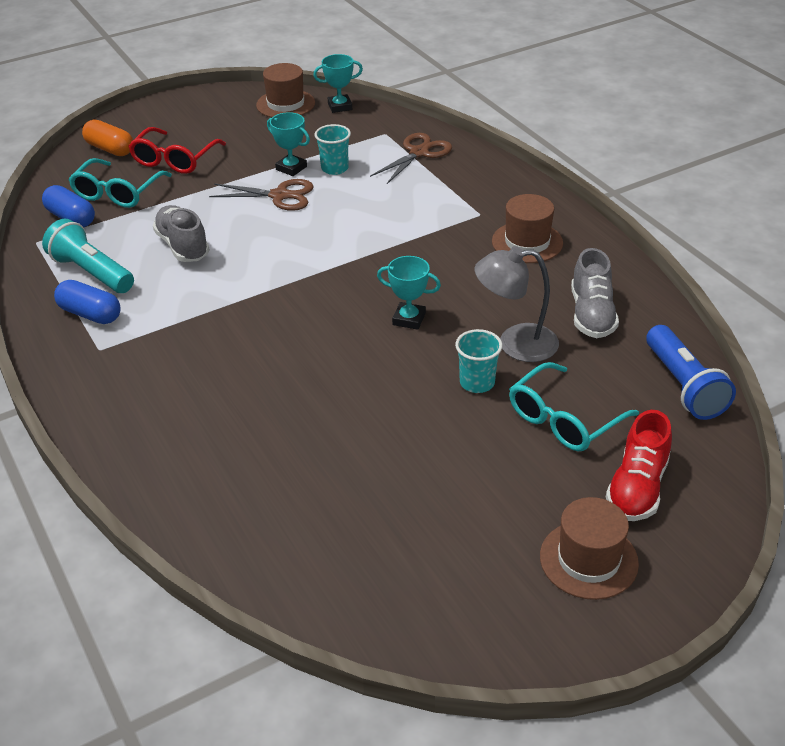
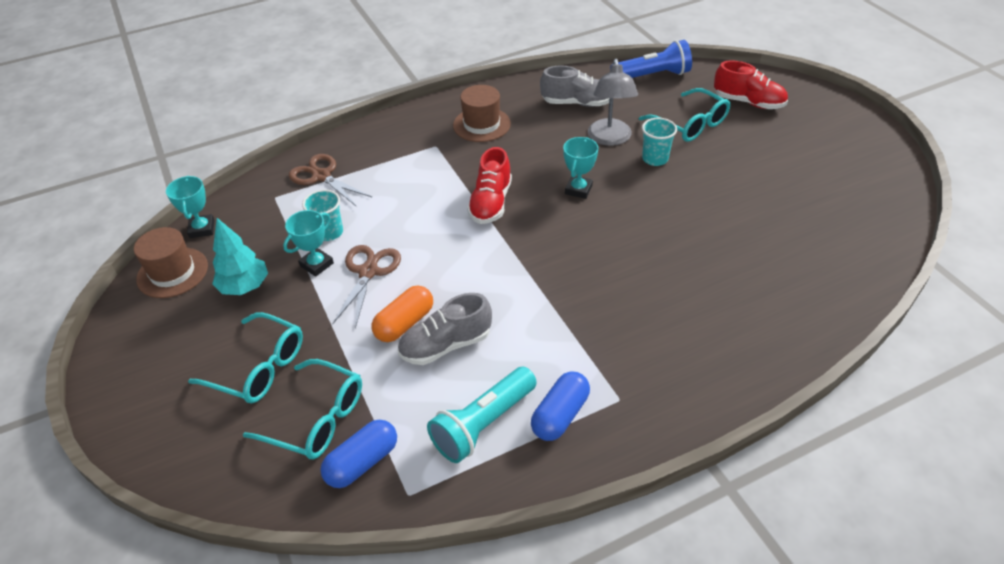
camera: 85 degrees left, 5 degrees up
(110, 149) = (203, 440): orange capsule -> orange capsule (404, 323)
(174, 160) = (259, 368): red glasses -> turquoise glasses
(266, 138) = (245, 287): none -> turquoise tree
(381, 258) = (491, 203): none -> red shoe
(588, 560) = (813, 125): brown hat -> none

